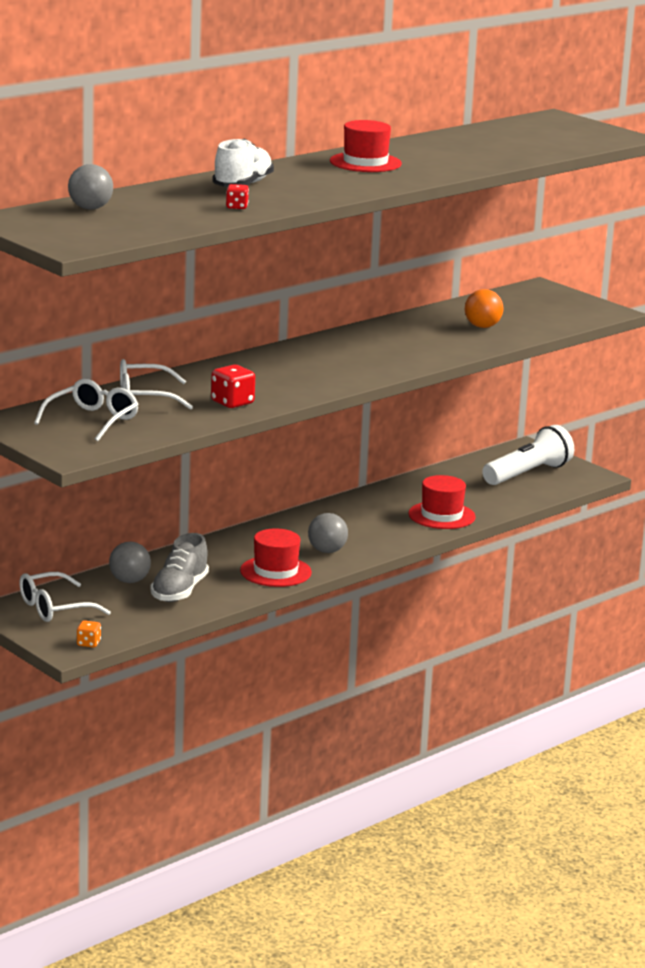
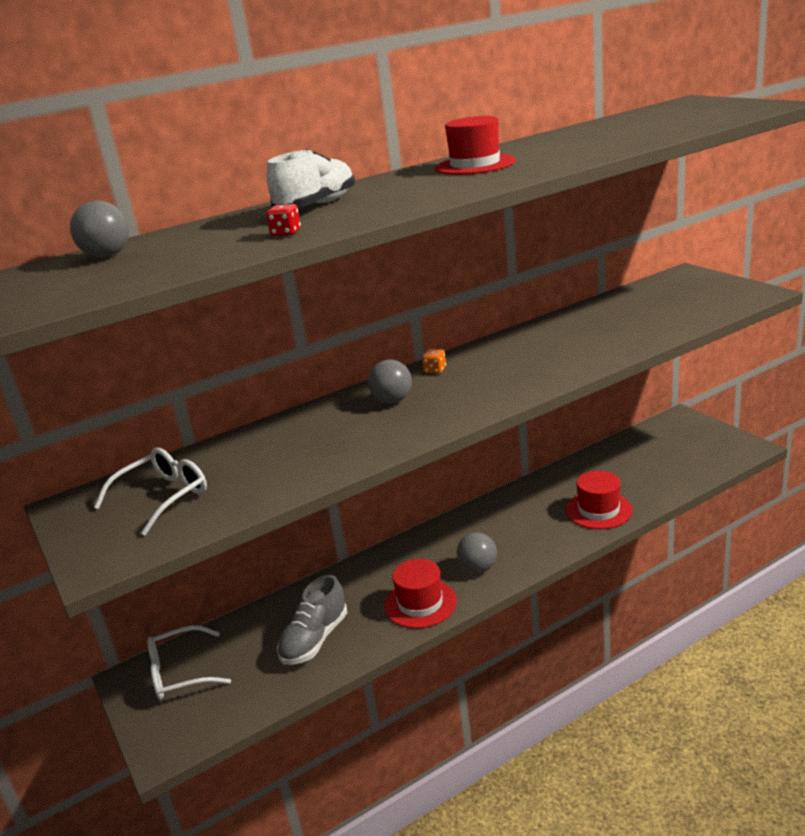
camera: 15 degrees right, 5 degrees up
(88, 643) = (189, 738): orange dice -> orange dice (435, 370)
(129, 581) = (271, 624): grey ball -> grey ball (392, 401)
(144, 397) = (240, 454): white glasses -> none
(232, 403) = (331, 456): red dice -> none
(482, 327) = (627, 324): orange ball -> none
(527, 474) = (683, 449): white flashlight -> none

